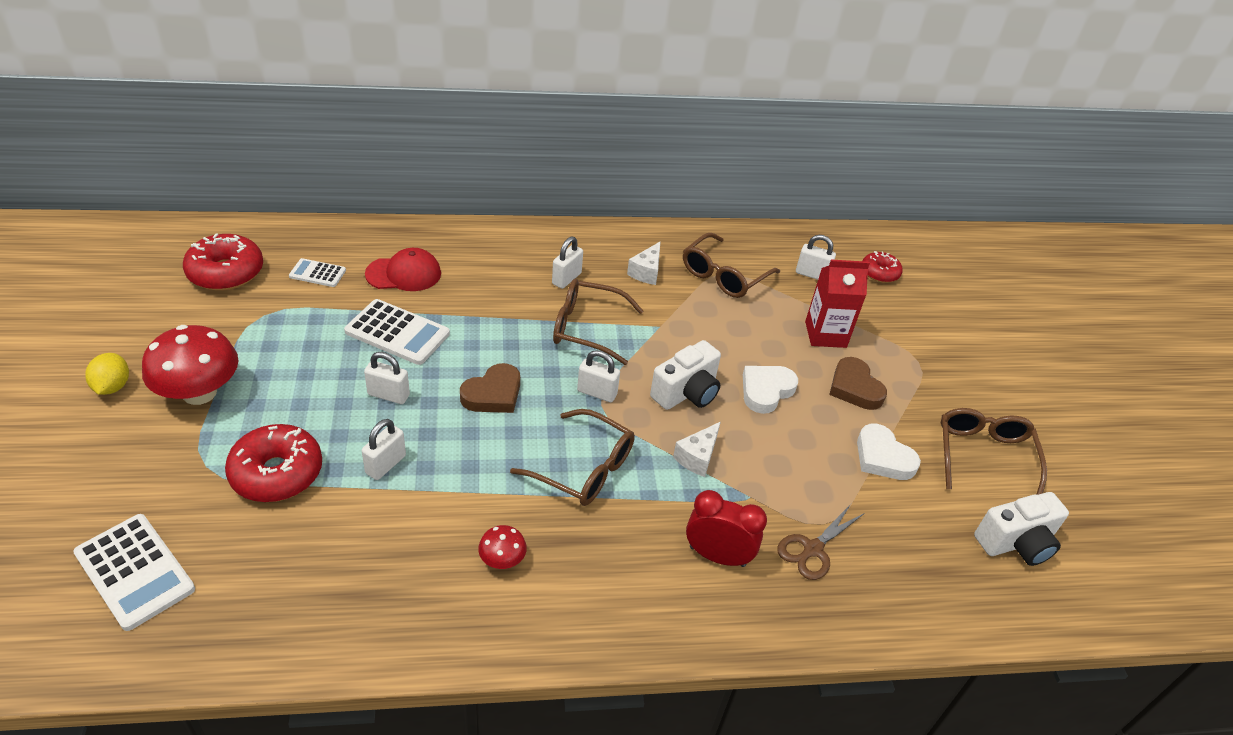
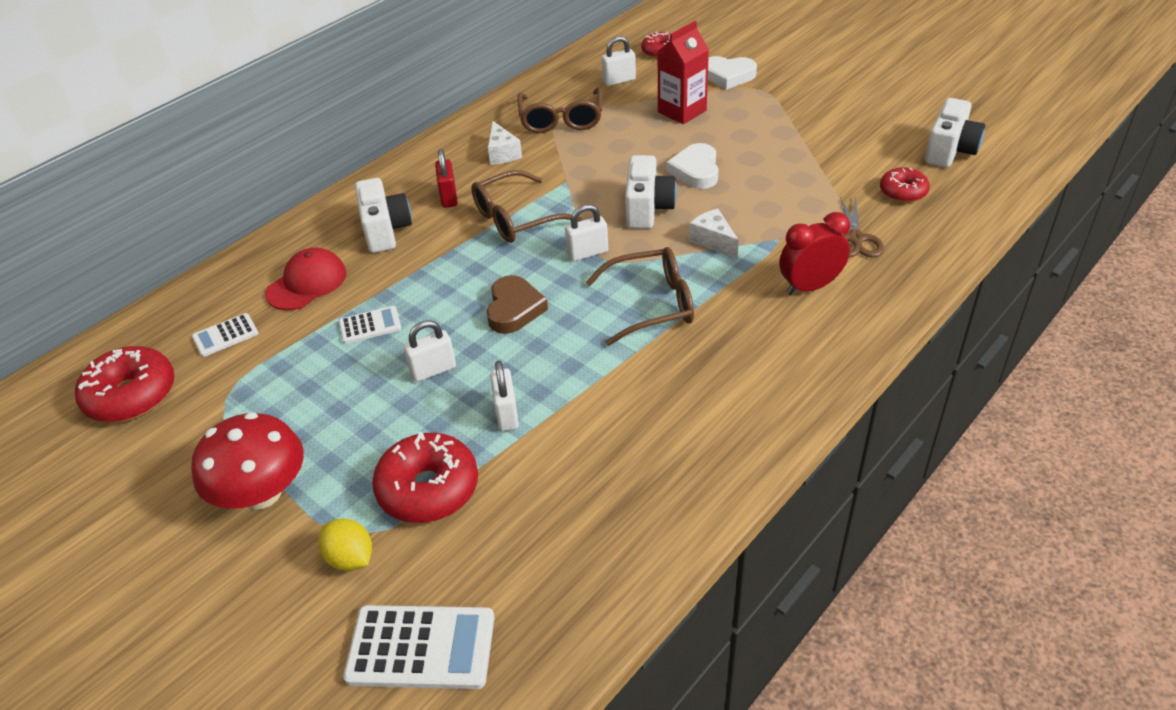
camera: 35 degrees left, 0 degrees up
(112, 386) = (166, 554): yellow lemon -> yellow lemon (350, 558)
(397, 332) = (370, 325): white calculator -> white calculator, size x0.56
(496, 272) = (385, 230): none -> white camera
(502, 560) = (685, 400): red mushroom -> none
(566, 279) = (449, 197): white padlock -> red padlock
(697, 457) = (713, 241): white cheese -> white cheese turned 150 degrees clockwise
(854, 388) = (745, 130): brown heart -> none
(883, 457) = (819, 158): white heart -> white heart (728, 76)
(914, 544) = (903, 192): none -> red donut
(983, 456) = (870, 117): brown glasses -> none

